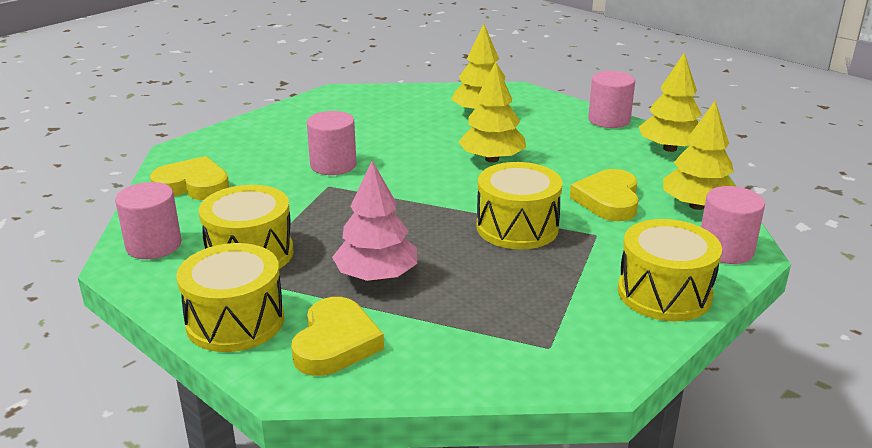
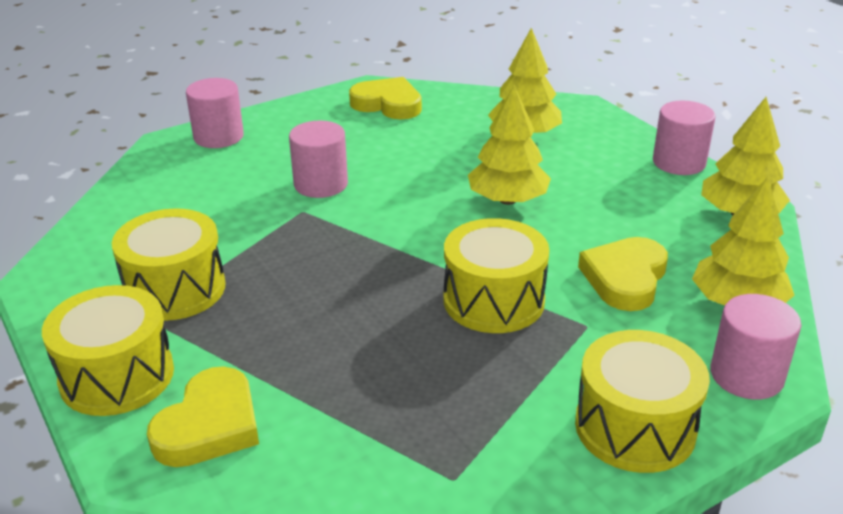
camera: 15 degrees right, 5 degrees up
(153, 245) = (81, 262): pink cylinder -> pink cylinder (218, 137)
(193, 185) = (159, 191): yellow heart -> yellow heart (388, 104)
(376, 276) = (298, 342): pink tree -> none

